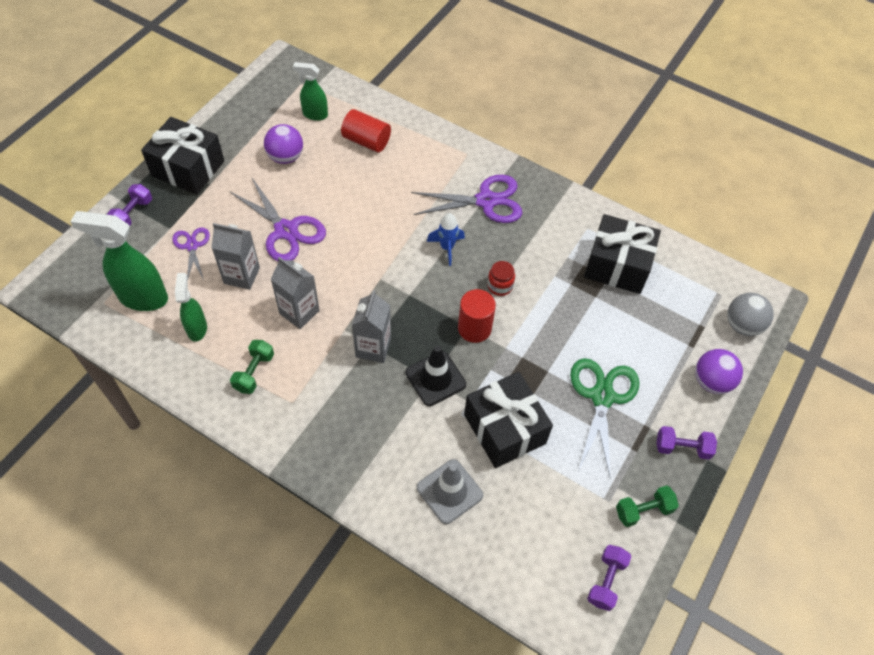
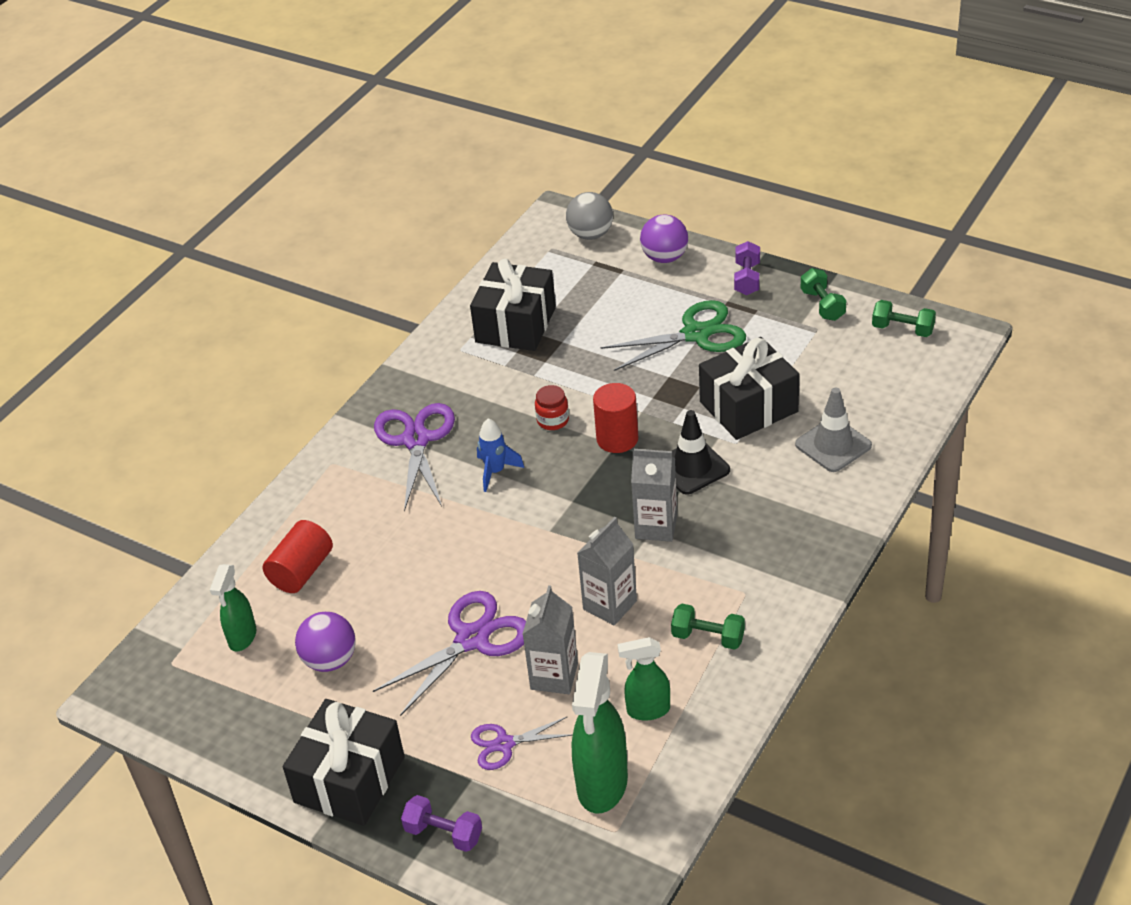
camera: 85 degrees left, 15 degrees down
(602, 397) = (696, 334): green scissors -> green scissors turned 150 degrees clockwise
(606, 581) = (902, 329): purple dumbbell -> green dumbbell

